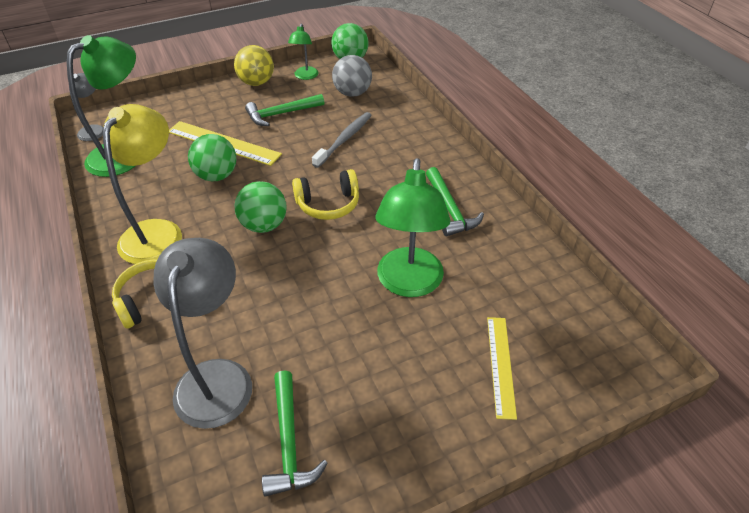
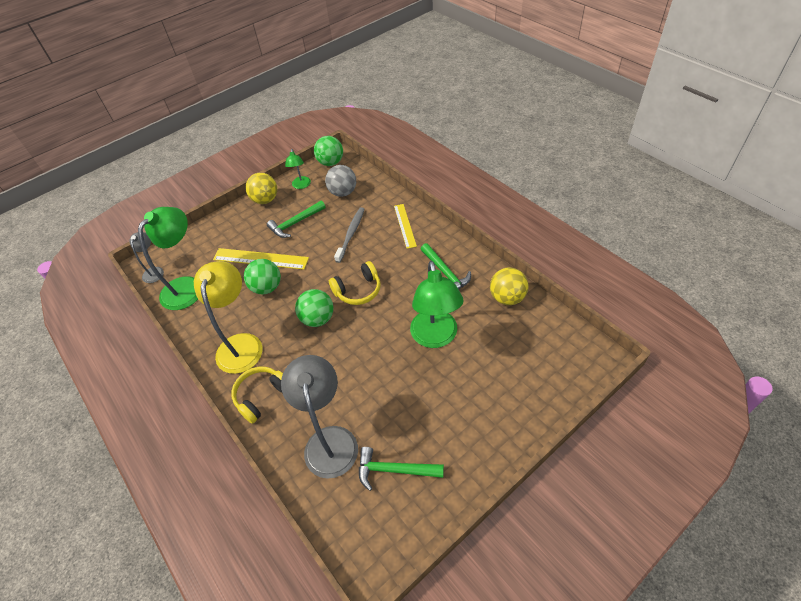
camera: 10 degrees left, 5 degrees up
(289, 442) = (394, 470): green hammer -> green hammer turned 120 degrees clockwise
(500, 365) = (513, 380): yellow ruler -> yellow ruler (404, 225)
(524, 258) = (507, 298): none -> yellow ball

